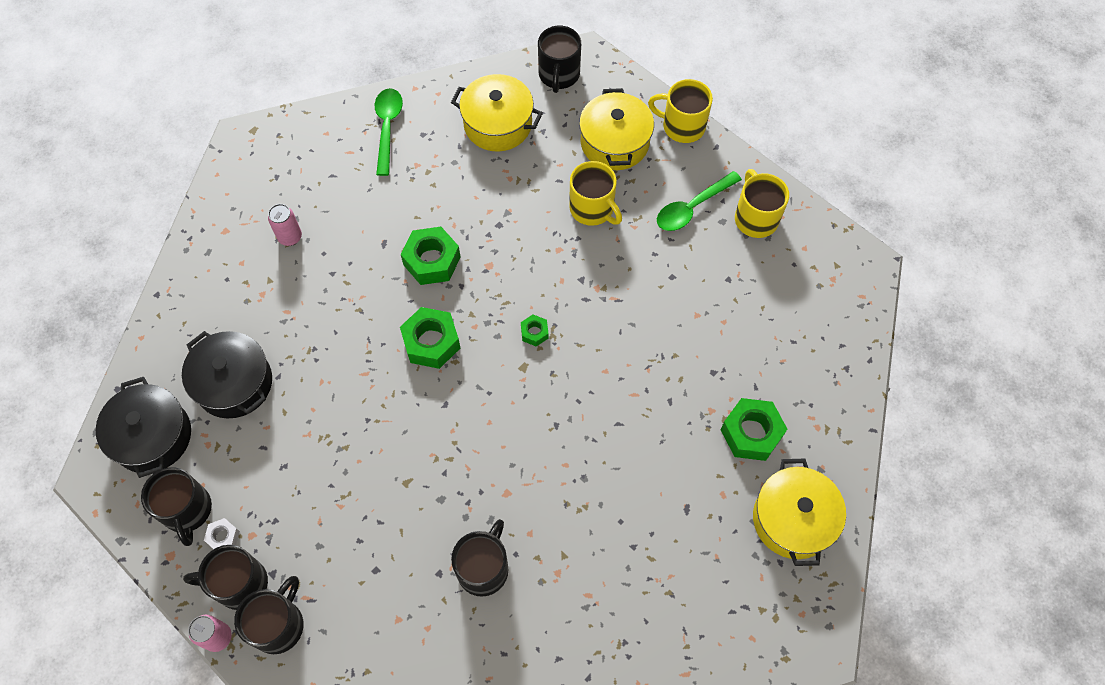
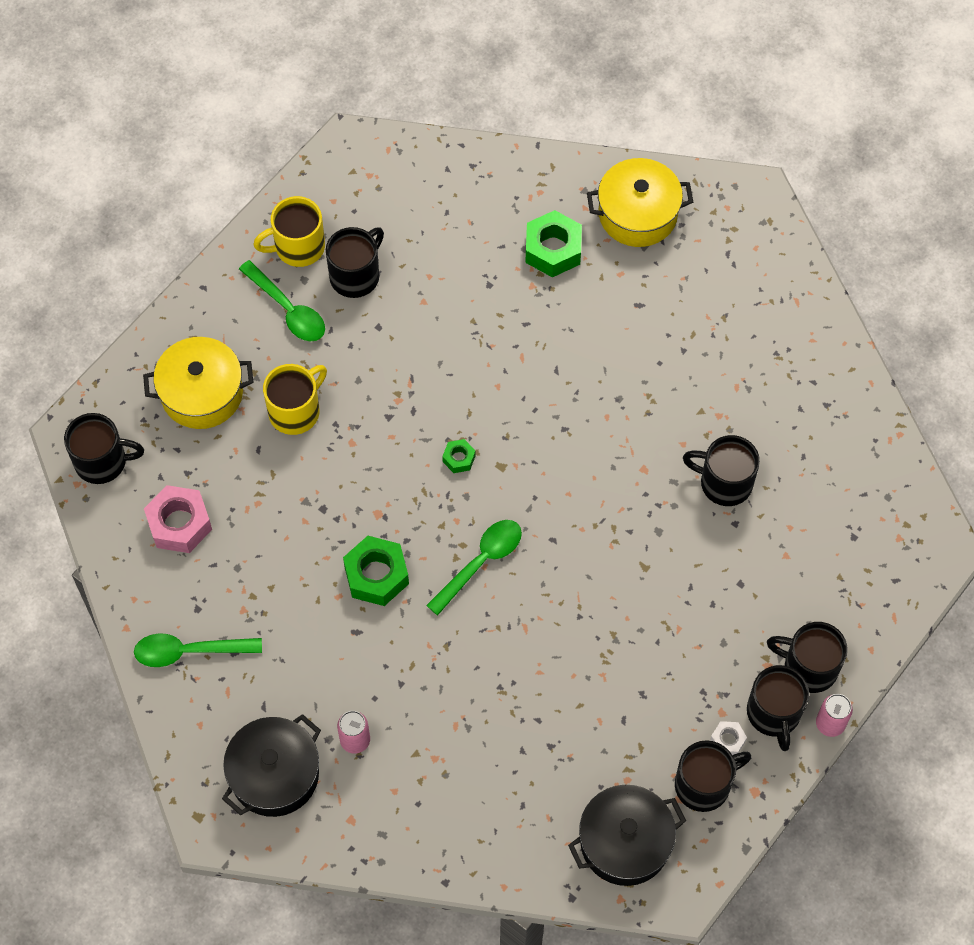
camera: 95 degrees left, 0 degrees up
(234, 383) = (551, 766): black pot -> black pot (274, 774)
(431, 342) = (480, 563): green nut -> green spoon
(498, 124) = (179, 524): yellow pot -> pink nut
(682, 126) = (175, 323): yellow mug -> none
(725, 262) = (356, 275): none -> black mug

